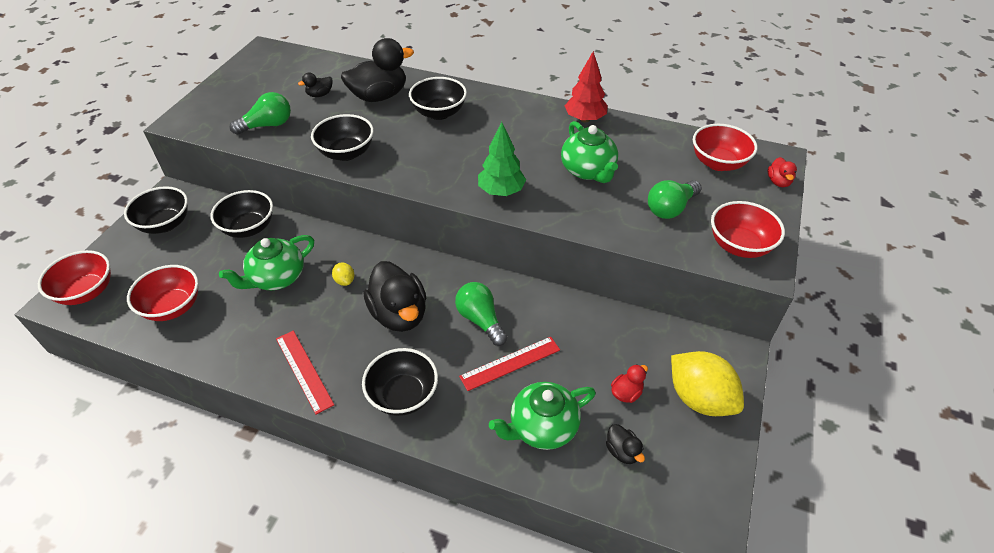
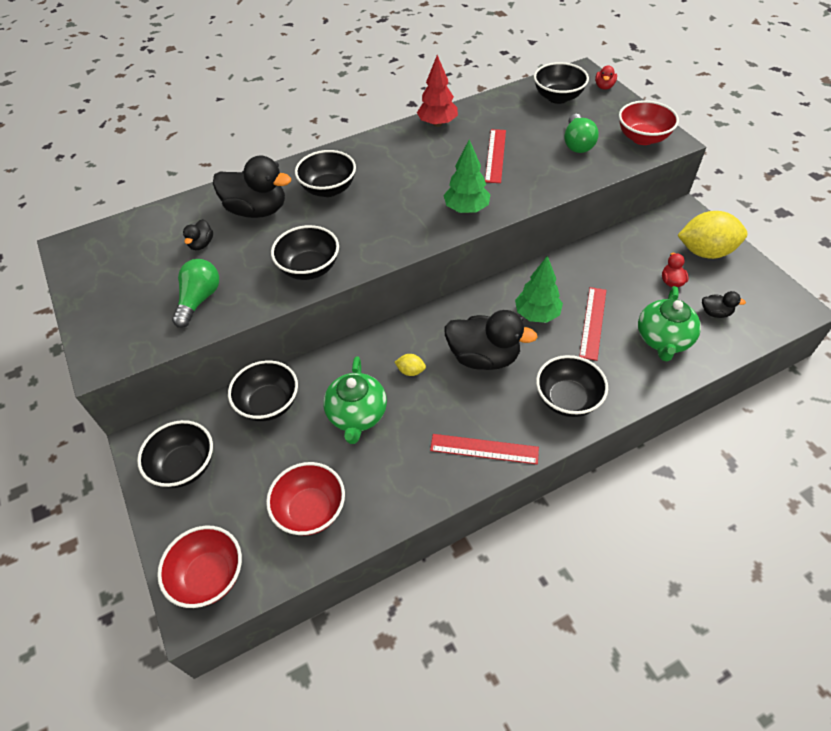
camera: 45 degrees left, 5 degrees up
(379, 96) = (257, 210): black duck -> black duck turned 90 degrees clockwise
(480, 320) = (537, 314): green light bulb -> green tree
(588, 170) = (495, 155): green teapot -> red ruler
(718, 163) = (558, 97): red bowl -> black bowl
(778, 182) = (604, 86): red duck -> red duck turned 60 degrees clockwise

